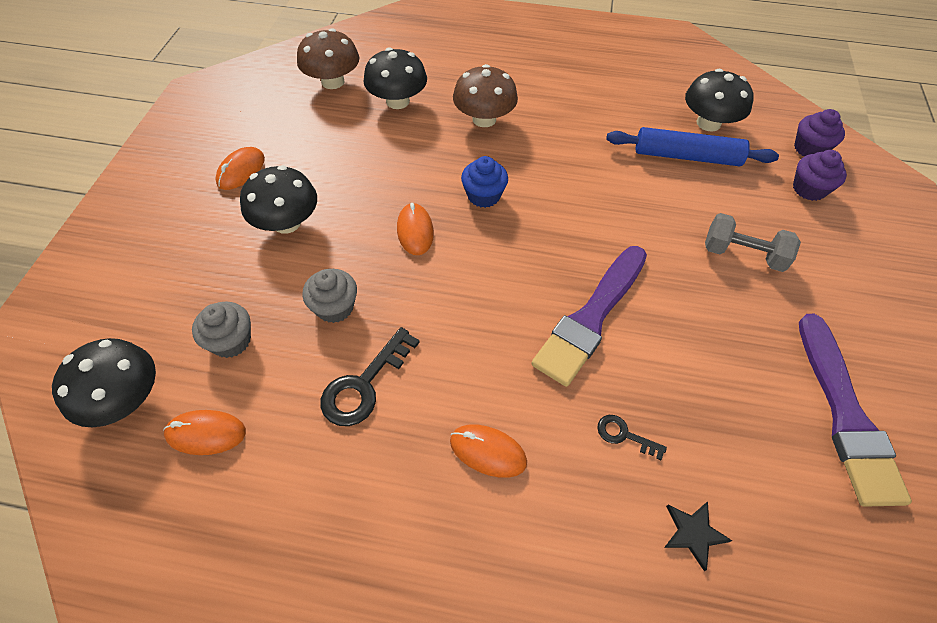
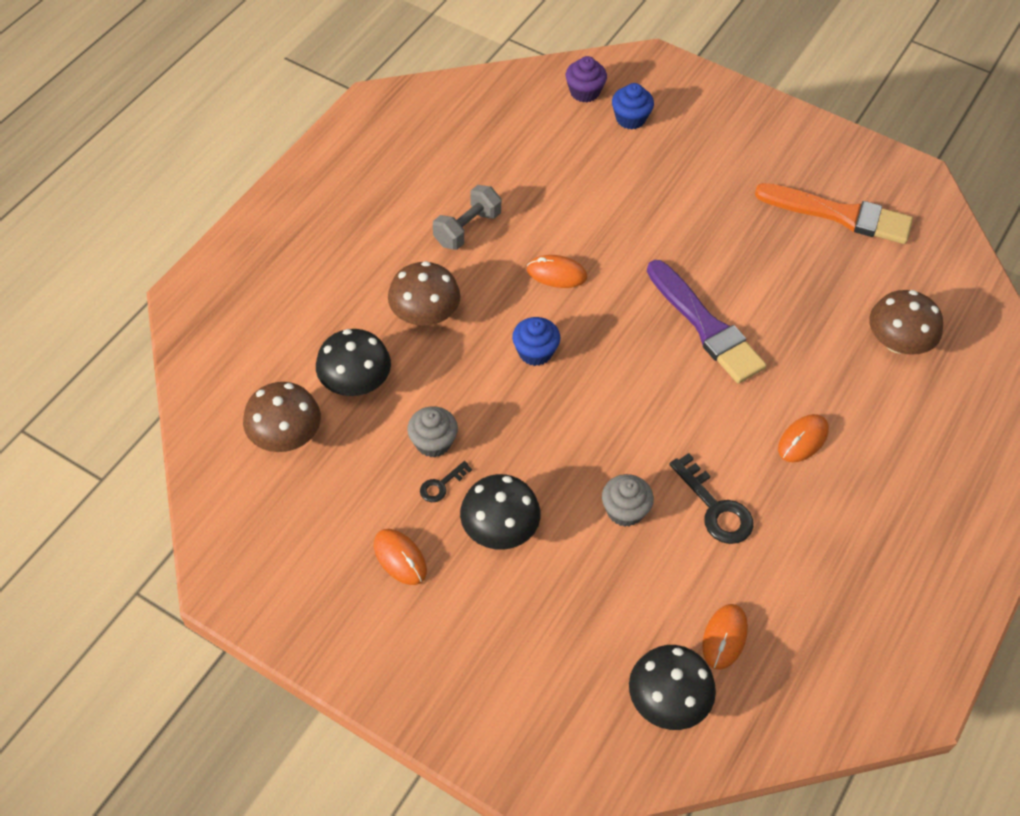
camera: 70 degrees left, 0 degrees up
(231, 341) = (632, 603): grey cupcake -> grey cupcake (433, 442)
(415, 231) = (557, 421): orange mouse -> orange mouse (556, 274)
(624, 435) = (816, 349): black key -> black key (441, 485)
(686, 156) = (554, 179): blue rolling pin -> none
(693, 533) = (897, 342): black star -> brown mushroom
(708, 123) = (519, 143): black mushroom -> none
(742, 255) = (681, 198): grey dumbbell -> grey dumbbell (467, 229)
(809, 189) = (630, 119): purple cupcake -> blue cupcake
(845, 414) = (839, 215): purple brush -> orange brush

